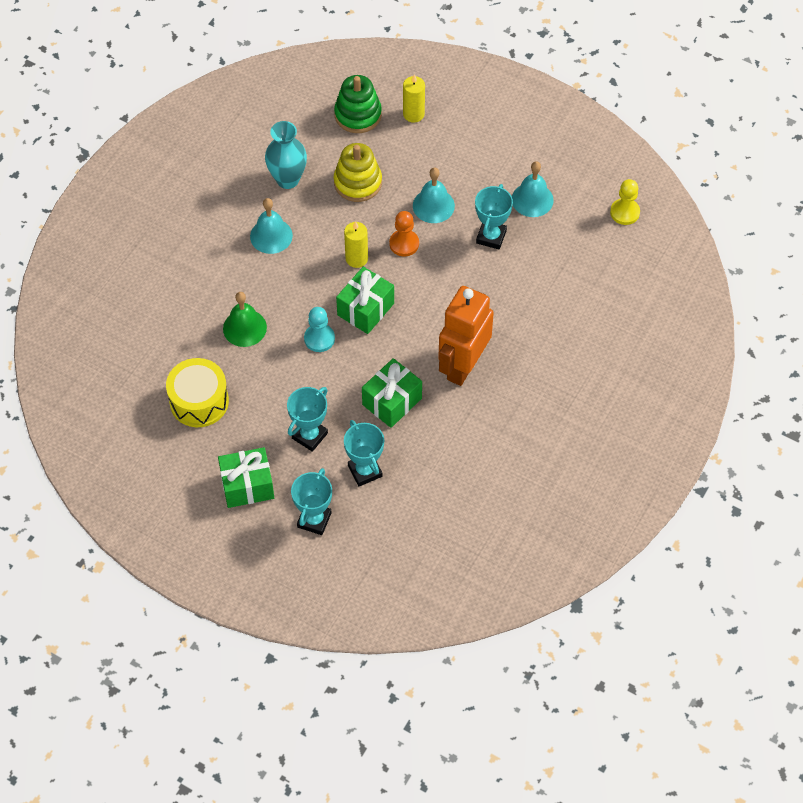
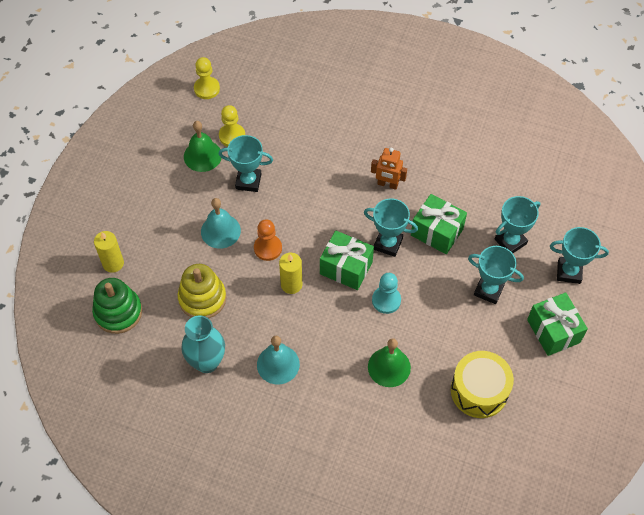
camera: 100 degrees left, 0 degrees up
(386, 352) = (388, 244): none -> turquoise trophy
(463, 366) = (387, 184): orange robot -> orange robot, size x0.50
(532, 199) = (202, 155): turquoise bell -> green bell
(554, 229) = (232, 136): none -> yellow pawn

